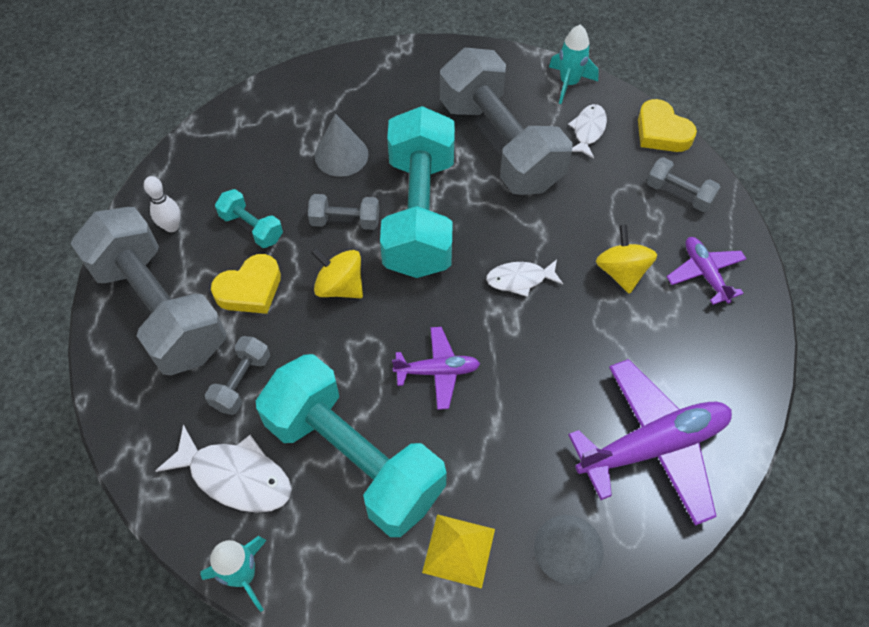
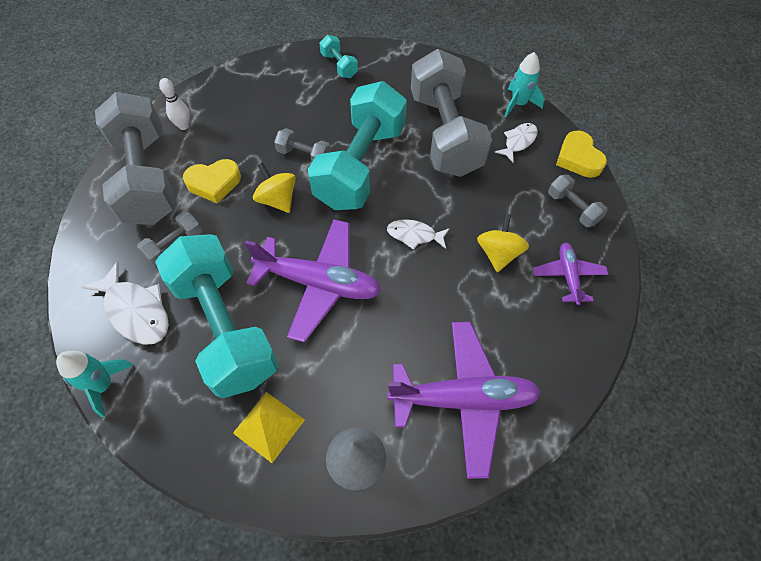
camera: 20 degrees right, 0 degrees up
(251, 227) = (237, 142): turquoise dumbbell -> turquoise dumbbell (339, 66)
(341, 155) = (324, 110): grey cone -> none
(437, 371) = (319, 283): purple plane -> purple plane, size x1.87

